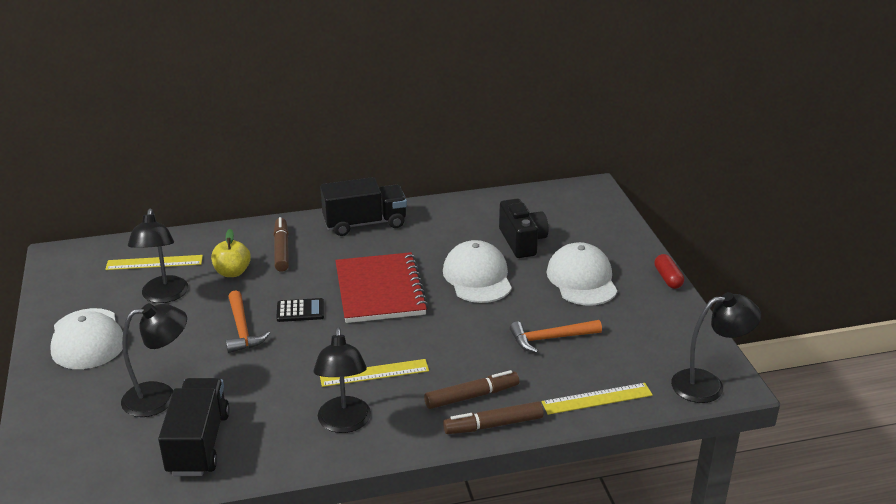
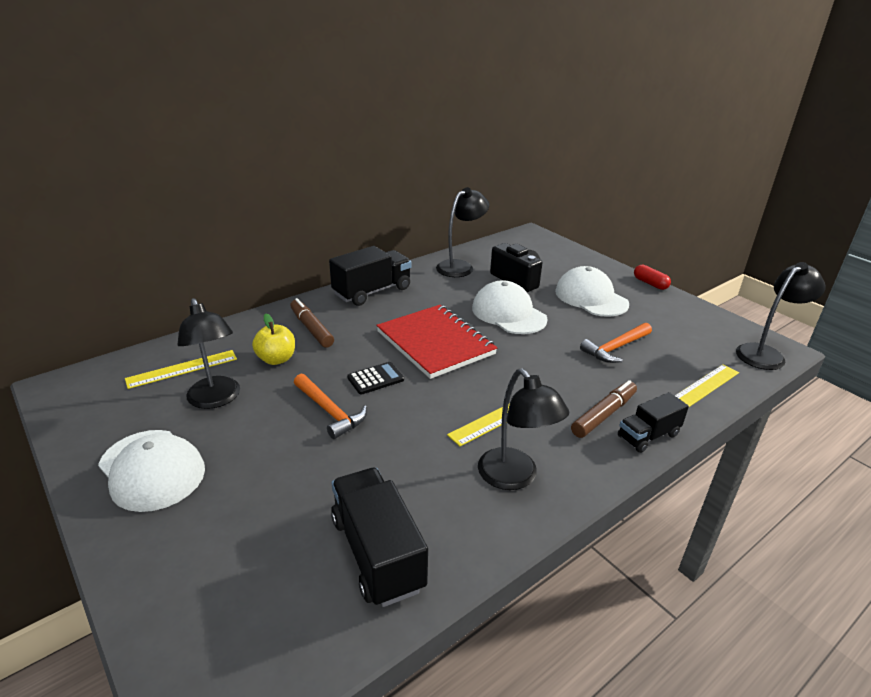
camera: 25 degrees left, 0 degrees up
(160, 397) = (290, 511): black lamp -> black lamp (460, 266)
(493, 425) = (648, 436): brown marker -> black truck

